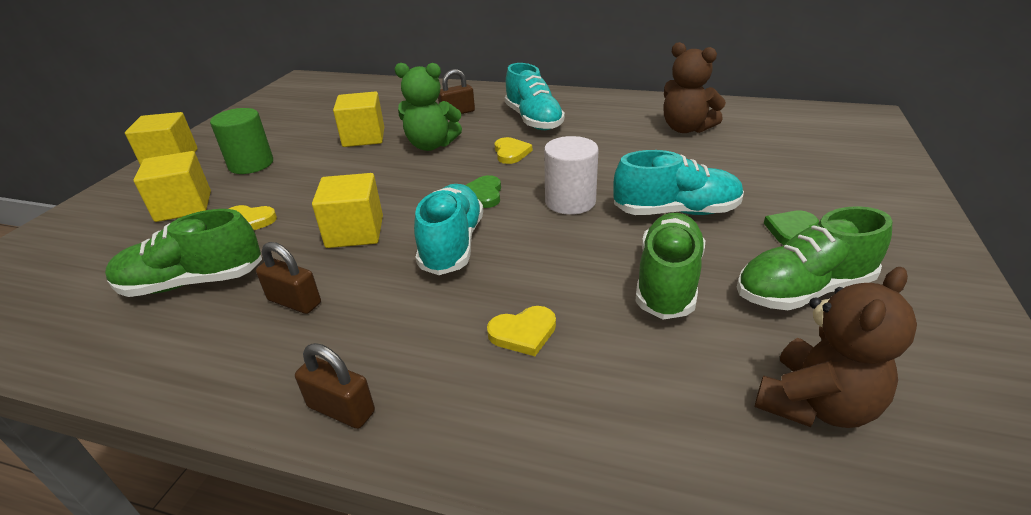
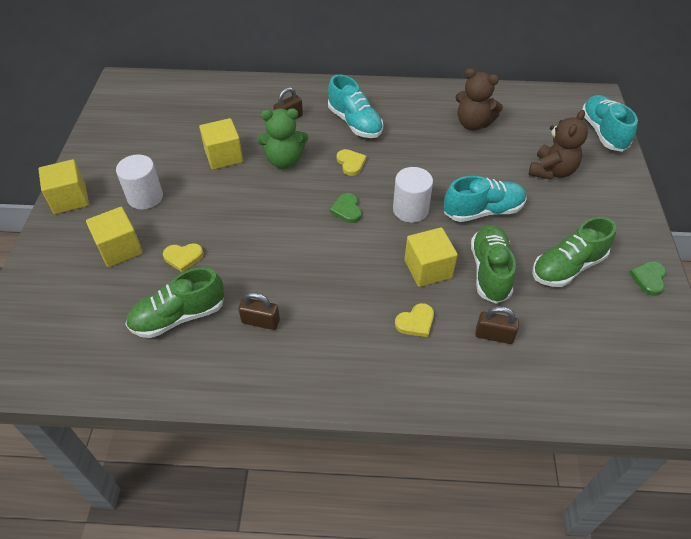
camera: 15 degrees left, 15 degrees up
(251, 164) = (145, 197): green cylinder -> white cylinder
(341, 409) = (332, 389): brown padlock -> brown padlock (494, 335)
(355, 232) = (270, 257): yellow cube -> yellow cube (428, 269)
(452, 244) = (344, 259): turquoise shoe -> turquoise shoe (603, 132)
(792, 231) = (557, 220): green heart -> green heart (648, 279)
(815, 404) = (579, 342): brown teddy bear -> brown teddy bear (552, 171)

